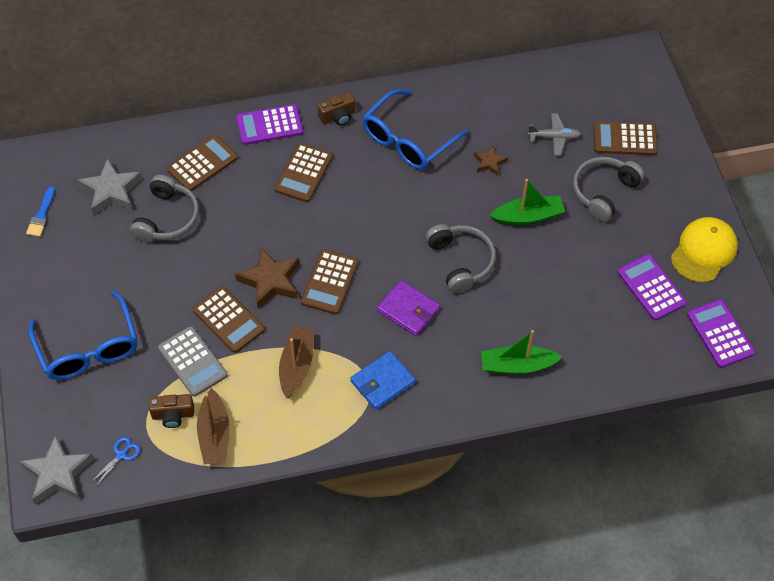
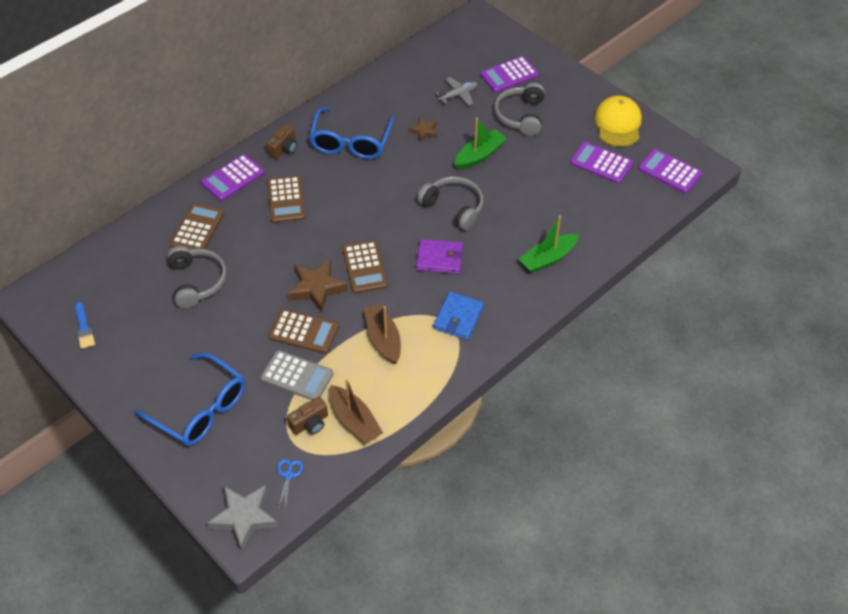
camera: 30 degrees left, 5 degrees down
(111, 191) = (133, 283): grey star -> none
(625, 139) = (509, 75): brown calculator -> purple calculator

